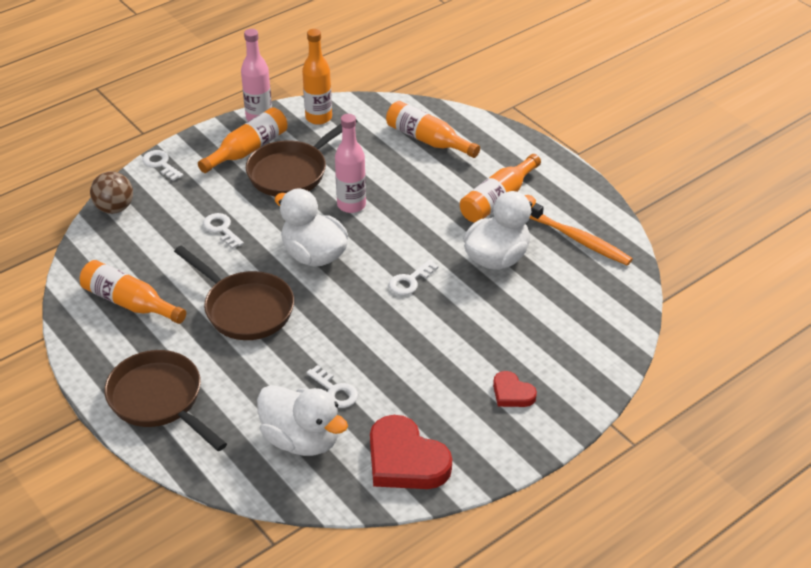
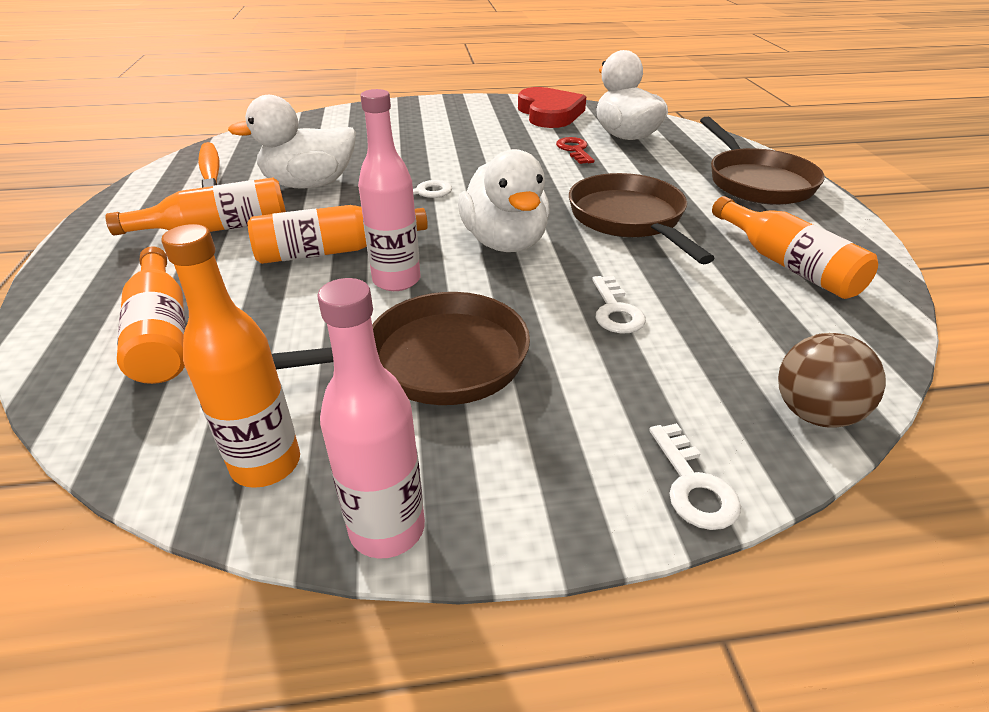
camera: 150 degrees left, 5 degrees down
(248, 150) = (478, 443): orange bottle -> orange bottle (333, 251)
(335, 391) = (574, 150): white key -> red key
(512, 393) = (430, 119): red heart -> none

